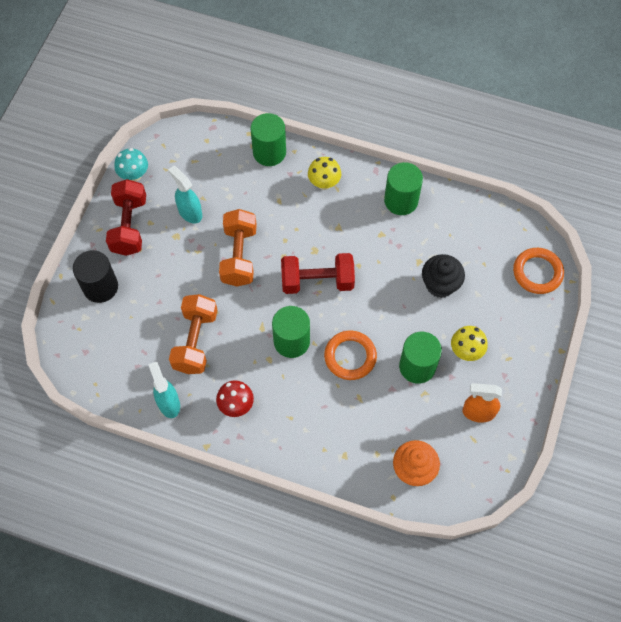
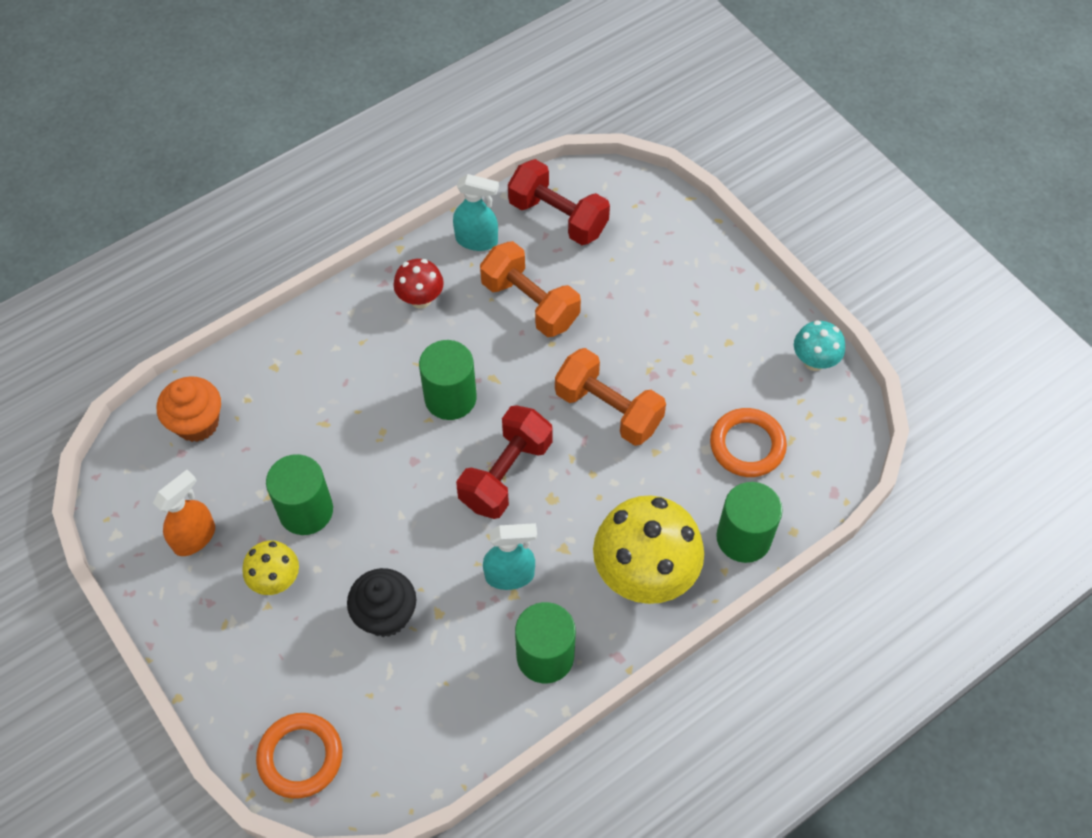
camera: 125 degrees right, 5 degrees down
(100, 287) = (674, 249): black cylinder -> none
(129, 226) = (739, 318): red dumbbell -> red dumbbell (558, 217)
(190, 212) = (713, 391): turquoise spray bottle -> turquoise spray bottle (510, 575)
(324, 183) = (644, 575): yellow mushroom -> yellow mushroom, size x1.94
(350, 357) = (380, 446): orange ring -> orange ring (747, 445)

